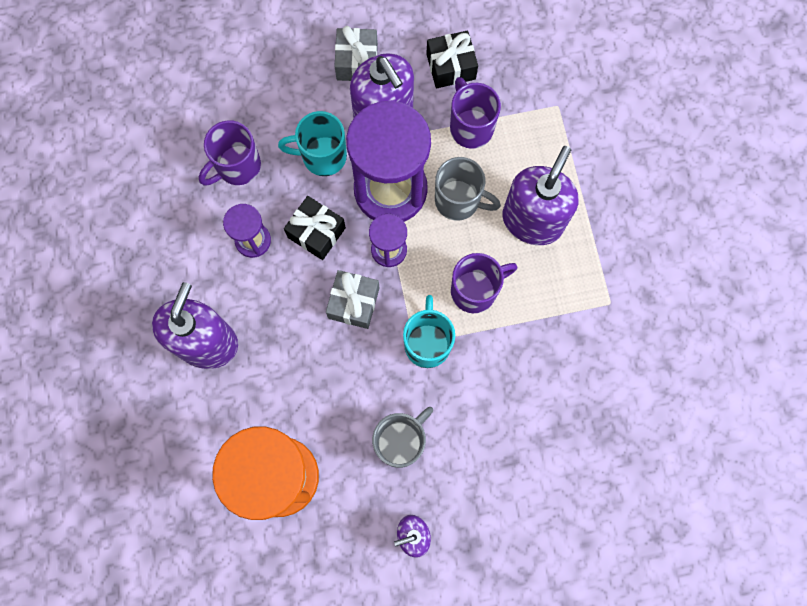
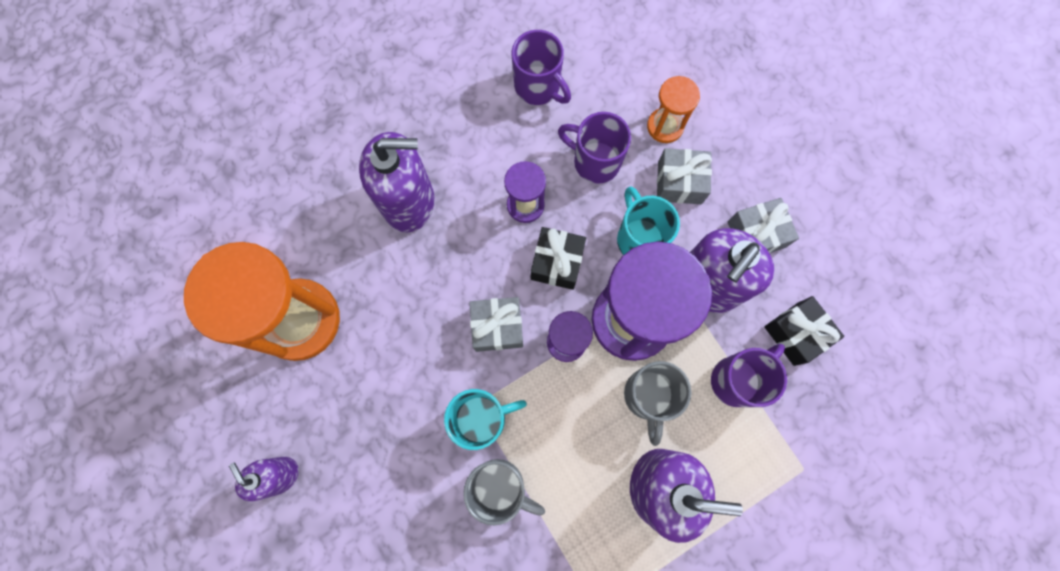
camera: 70 degrees right, 0 degrees up
(230, 96) = (665, 126): none -> orange hourglass
(286, 104) = (679, 183): none -> grey gift
(401, 442) = (370, 428): grey mug -> grey mug (500, 487)
(475, 290) = (556, 450): purple mug -> purple mug (538, 87)

